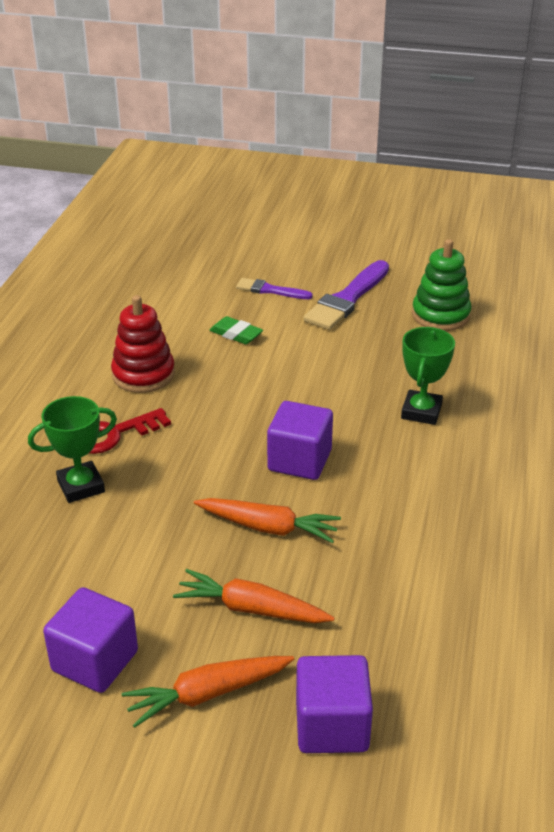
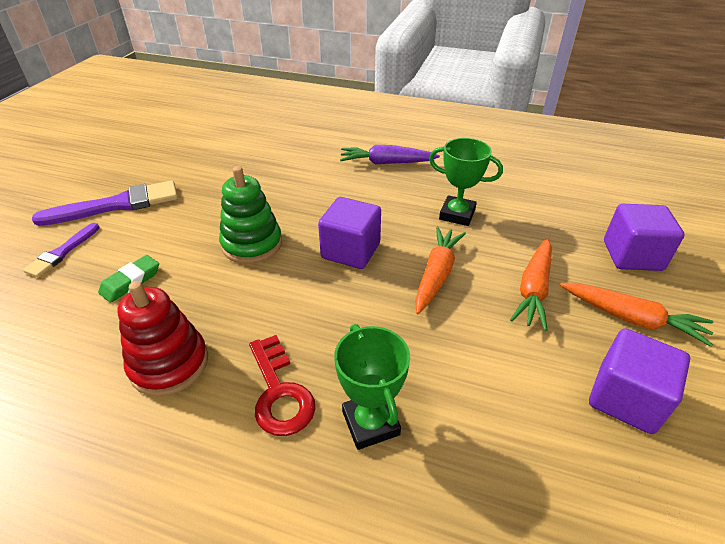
camera: 85 degrees left, 5 degrees up
(207, 694) = (631, 319): orange carrot -> orange carrot turned 45 degrees counterclockwise
(347, 299) = (117, 205): purple brush -> purple brush turned 60 degrees counterclockwise
(421, 411) = (301, 184): green trophy -> green trophy (457, 214)
(440, 315) = (176, 161): green stacking toy -> green stacking toy (252, 244)
(500, 481) = (386, 163): none -> purple carrot

